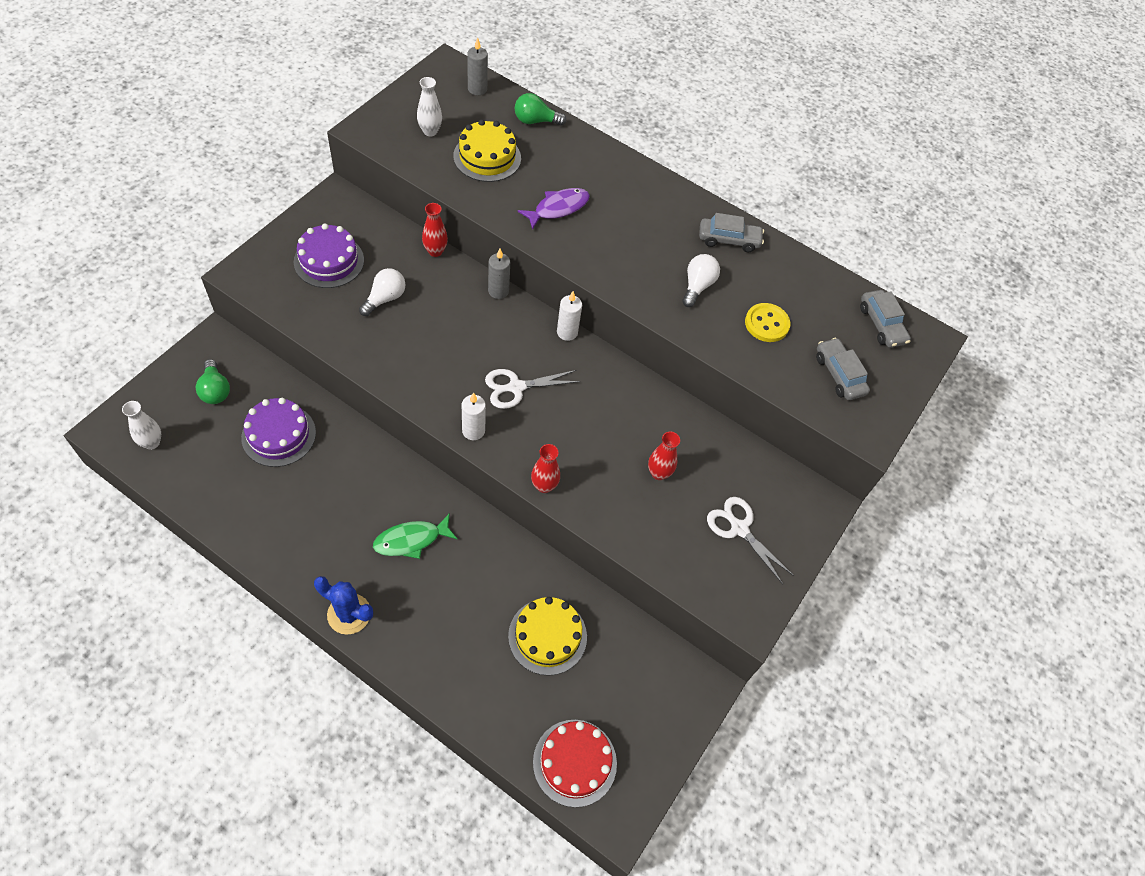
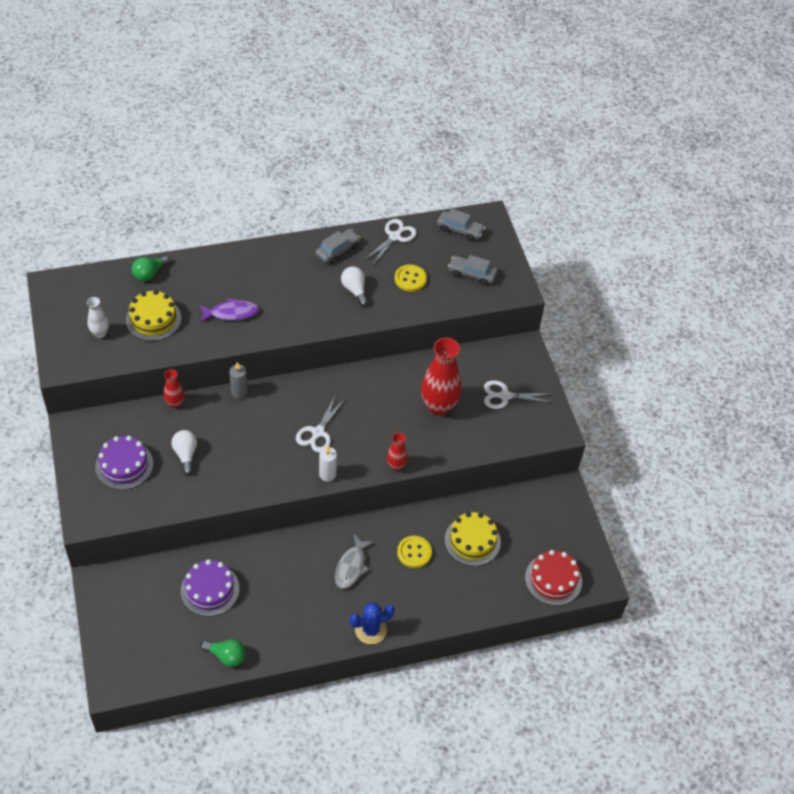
camera: 45 degrees left, 5 degrees down
(152, 442) = (147, 665): white vase -> none
(215, 390) = (139, 604): green light bulb -> green light bulb (226, 656)
(411, 540) = (351, 566): green fish -> grey fish
(477, 89) = (89, 284): grey candle -> none
(480, 588) = (414, 552): none -> yellow button
(558, 208) = (231, 313): purple fish -> purple fish turned 75 degrees clockwise
(567, 332) = (304, 380): white candle -> none
(659, 473) = (438, 406): red vase -> red vase, size x1.97
(802, 274) = (394, 237): none -> white scissors

